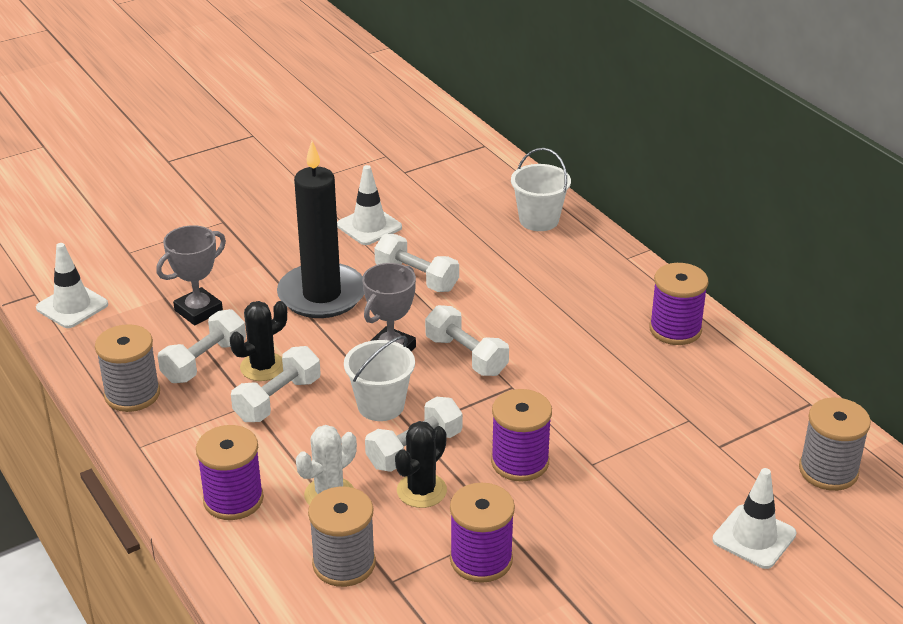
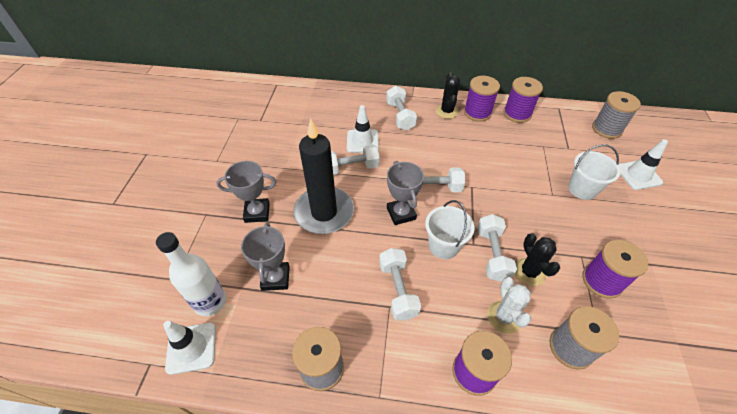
camera: 50 degrees left, 15 degrees up
(128, 287) = (210, 302): none -> white bottle
(204, 361) = (328, 305): white dumbbell -> white dumbbell (400, 116)
(263, 367) = (361, 279): black cactus -> black cactus (447, 111)
(265, 251) = (257, 212): none -> grey trophy
(369, 226) = (288, 159): white traffic cone -> white traffic cone (362, 141)
(520, 462) = (533, 219): purple spool -> purple spool (517, 114)
(539, 220) = (354, 103): white bucket -> white bucket (582, 189)

